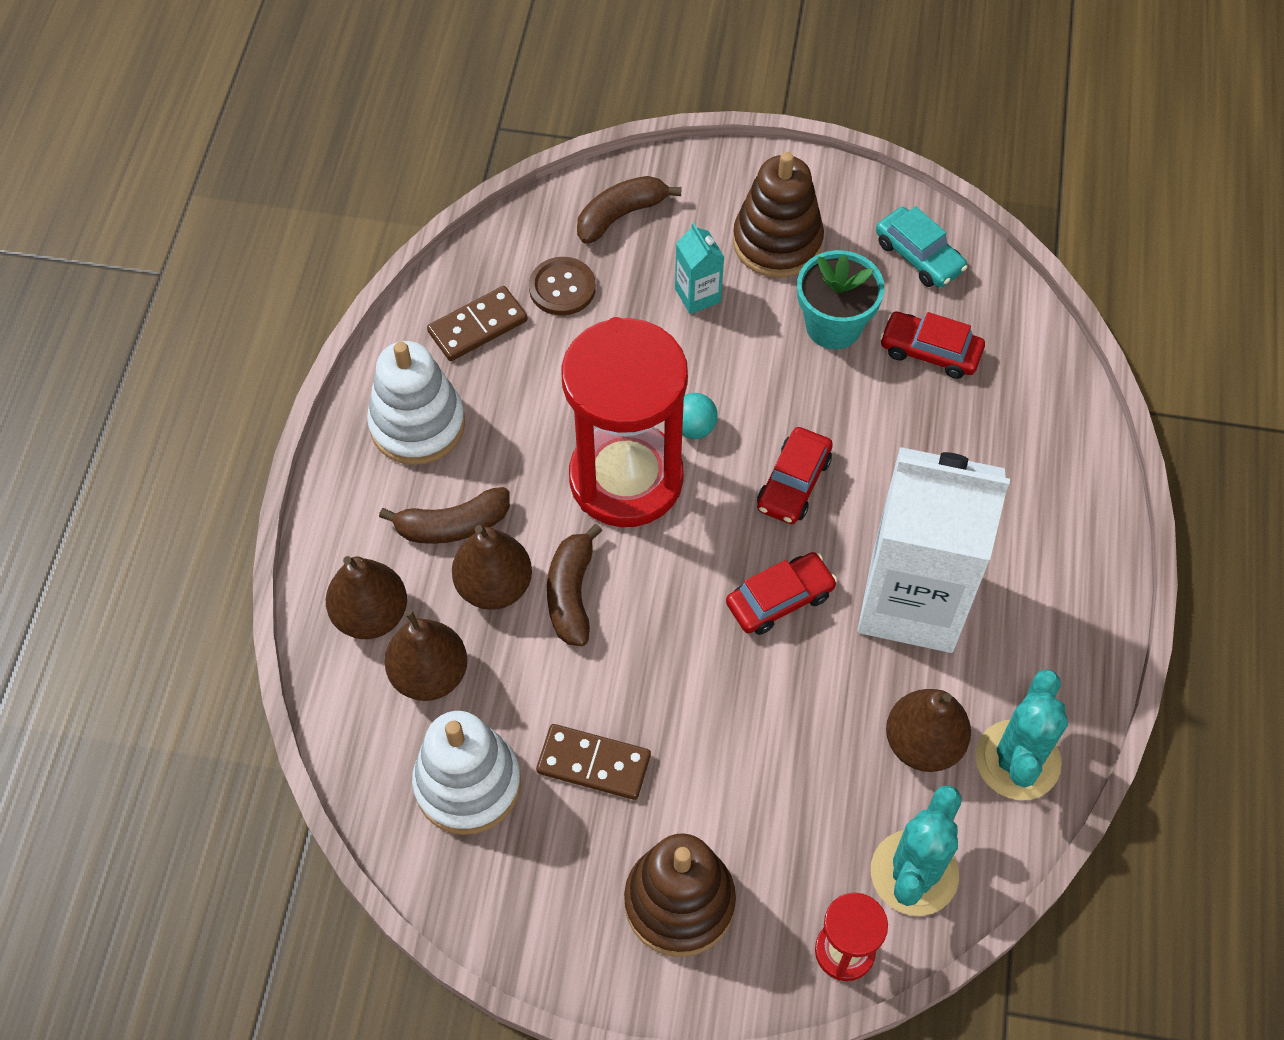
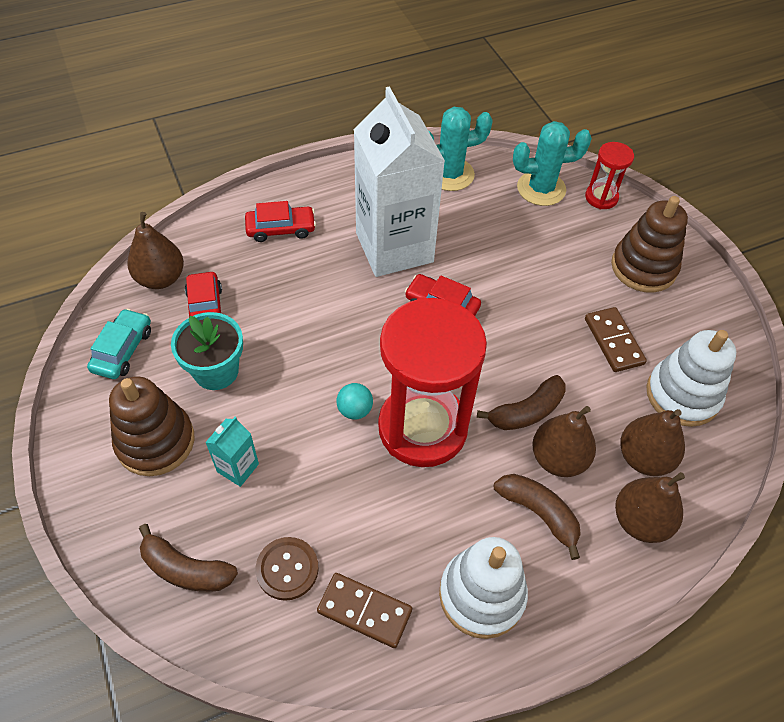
camera: 125 degrees left, 5 degrees down
(793, 483) = (357, 335): red car -> red car (281, 229)
(923, 743) = (473, 211): brown pear -> brown pear (161, 278)

